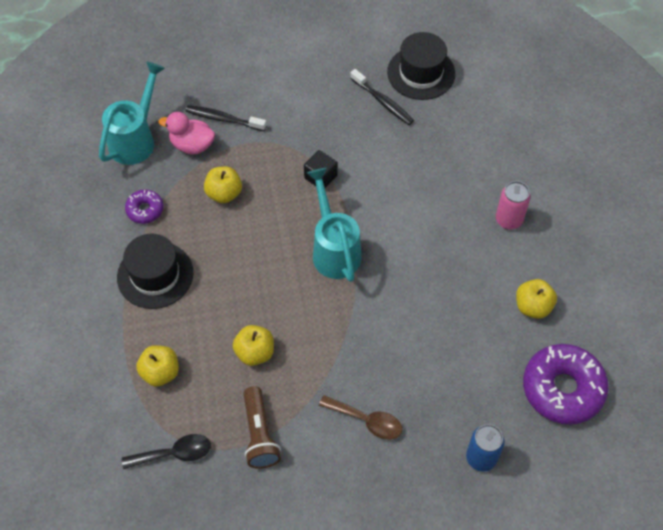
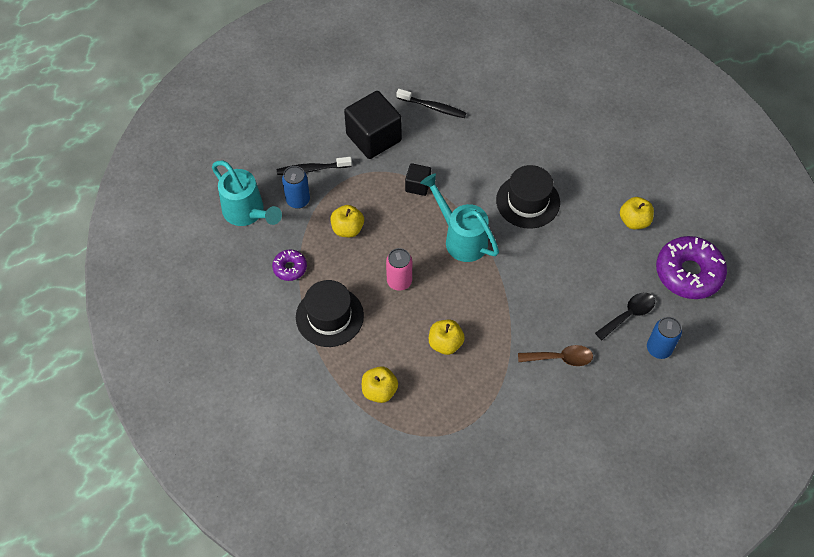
camera: 25 degrees left, 0 degrees up
(136, 139) = (248, 213): turquoise watering can -> turquoise watering can turned 135 degrees clockwise
(174, 453) = (427, 448): black spoon -> black spoon (628, 314)
(192, 145) = (298, 200): pink duck -> blue can
(259, 434) = (485, 404): brown flashlight -> none
(304, 110) = (373, 137): none -> black cube
(421, 73) = (450, 73): black hat -> black hat (528, 201)
(508, 220) = (580, 162): pink can -> pink can (399, 281)

